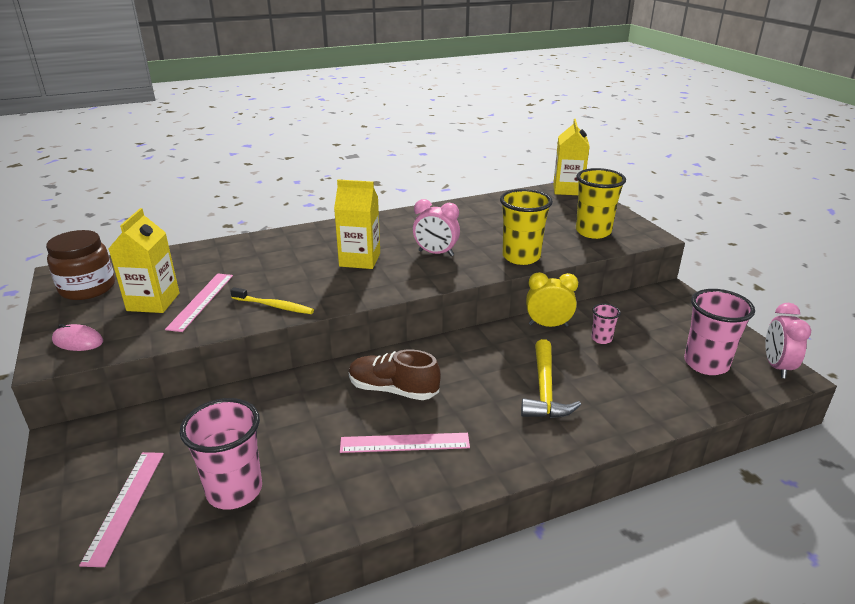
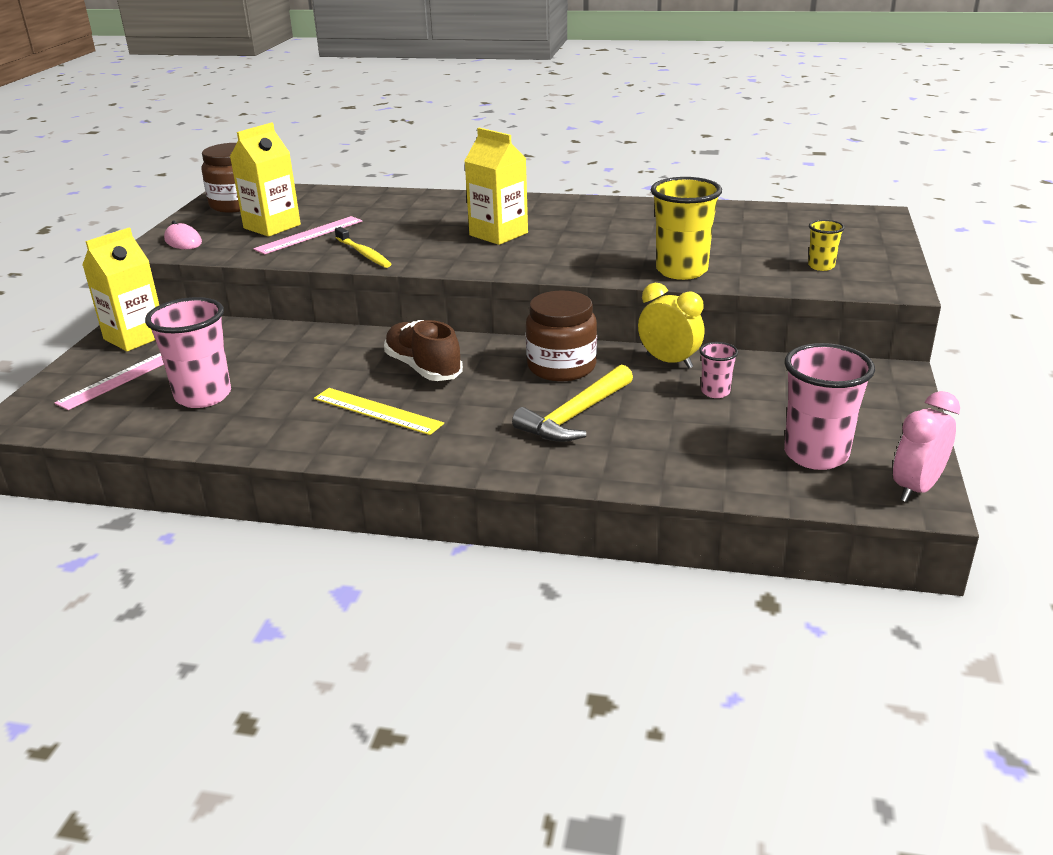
camera: 35 degrees right, 0 degrees up
(404, 443) = (377, 411): pink ruler -> yellow ruler
(436, 253) = (587, 246): pink clock -> none
(488, 353) = (561, 367): none -> brown jar
(567, 189) = (865, 216): yellow carton -> yellow carton (135, 337)
(593, 232) = (821, 266): yellow cup -> yellow cup, size x0.50

